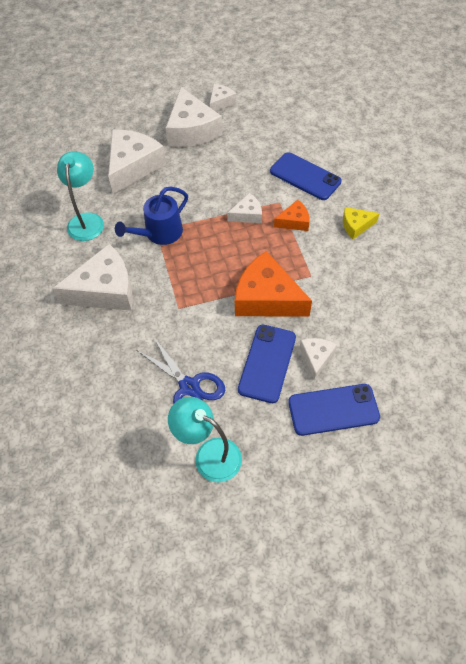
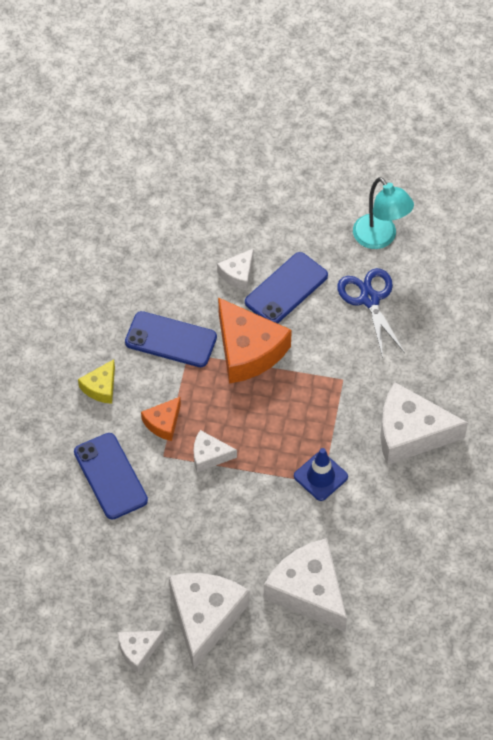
camera: 155 degrees left, 0 degrees up
(87, 220) = (397, 533): turquoise lamp -> none
(133, 166) = (308, 591): white cheese -> white cheese turned 90 degrees clockwise
(160, 233) = (320, 476): blue watering can -> blue traffic cone
(294, 221) = (163, 423): orange cheese -> orange cheese turned 60 degrees counterclockwise
(333, 410) = (253, 227): blue phone -> blue phone (171, 340)
(356, 226) = (101, 387): yellow cheese -> yellow cheese turned 105 degrees clockwise

